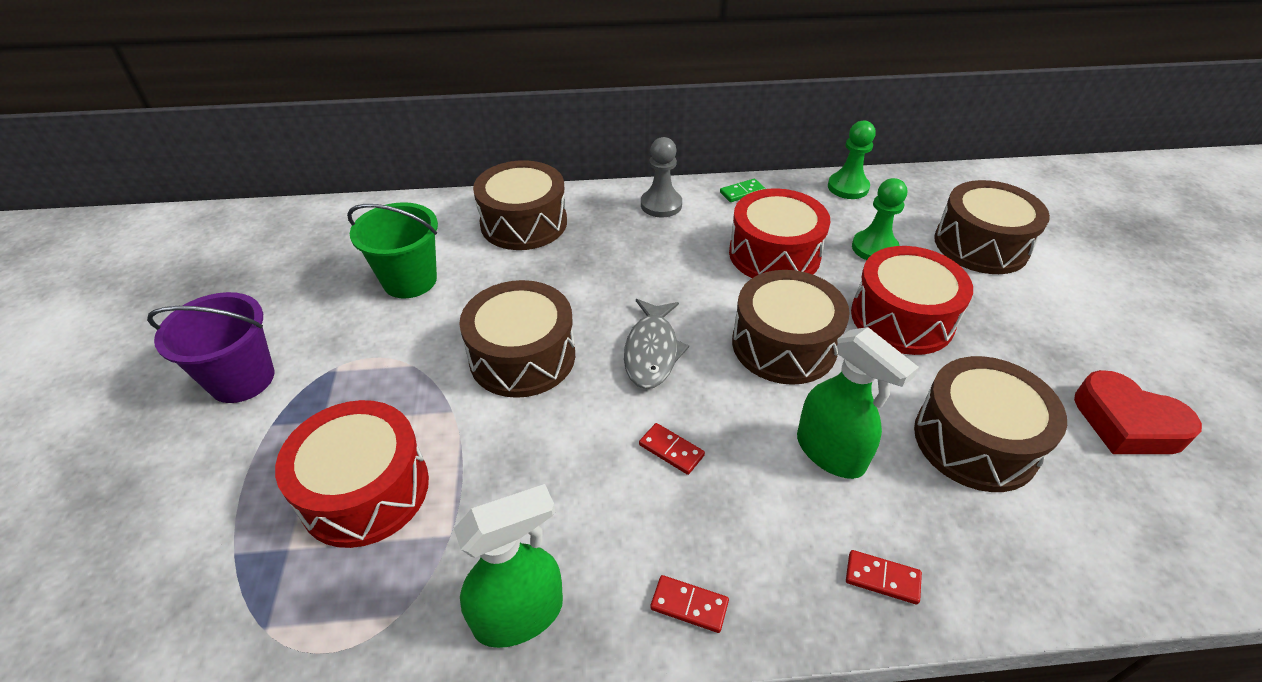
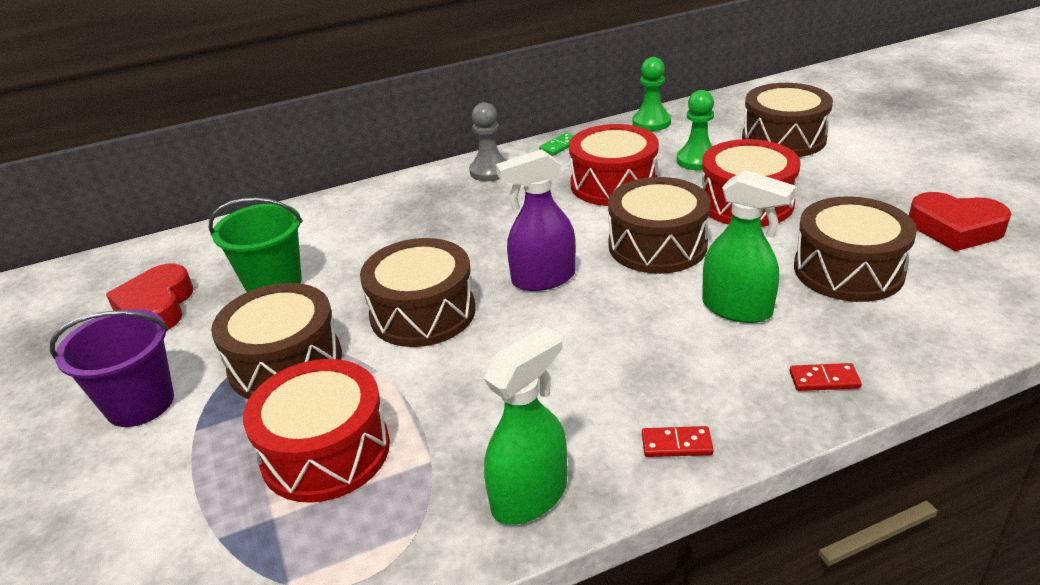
camera: 15 degrees left, 10 degrees down
(303, 277) = (156, 307): none -> red heart
(524, 223) = (364, 213): brown drum -> brown drum (285, 363)
(652, 351) = (543, 279): grey fish -> purple spray bottle
(671, 450) = (600, 343): red domino -> none

